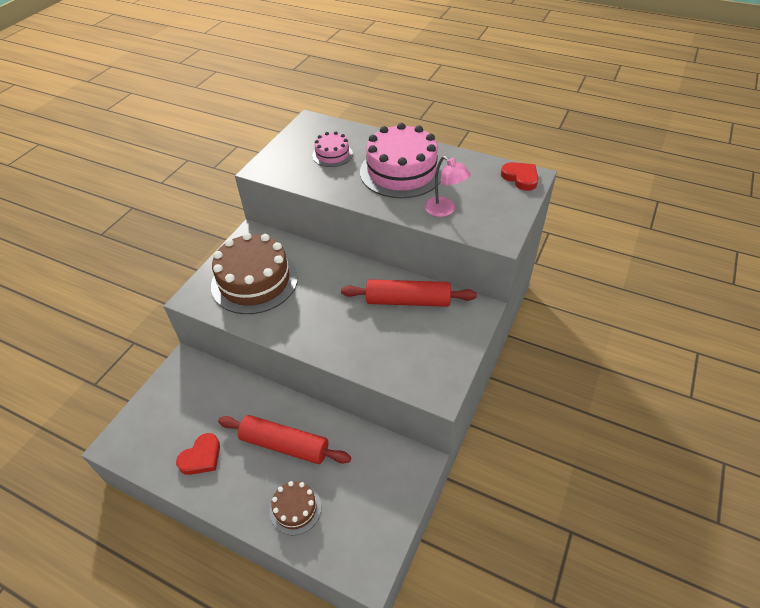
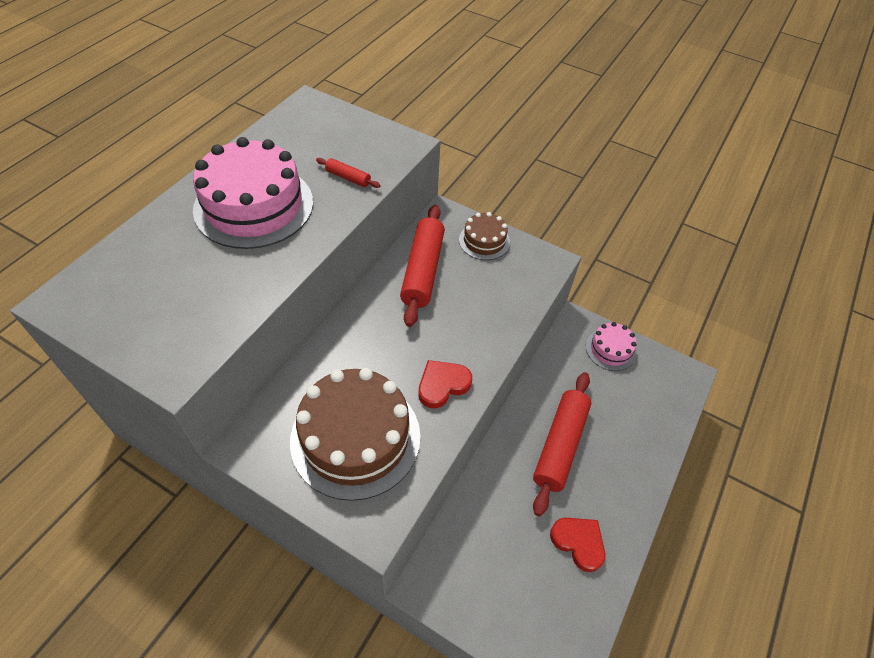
camera: 90 degrees left, 5 degrees up
(295, 509) = (633, 435): brown cake -> brown cake (484, 241)
(332, 154) = (177, 276): pink cake -> pink cake (610, 349)
(444, 210) = (348, 178): pink lamp -> red rolling pin
(520, 178) = (308, 111): red heart -> red heart (442, 385)

